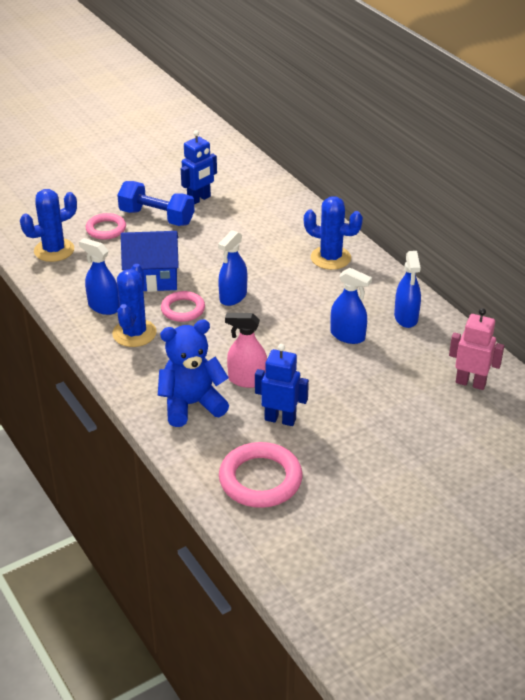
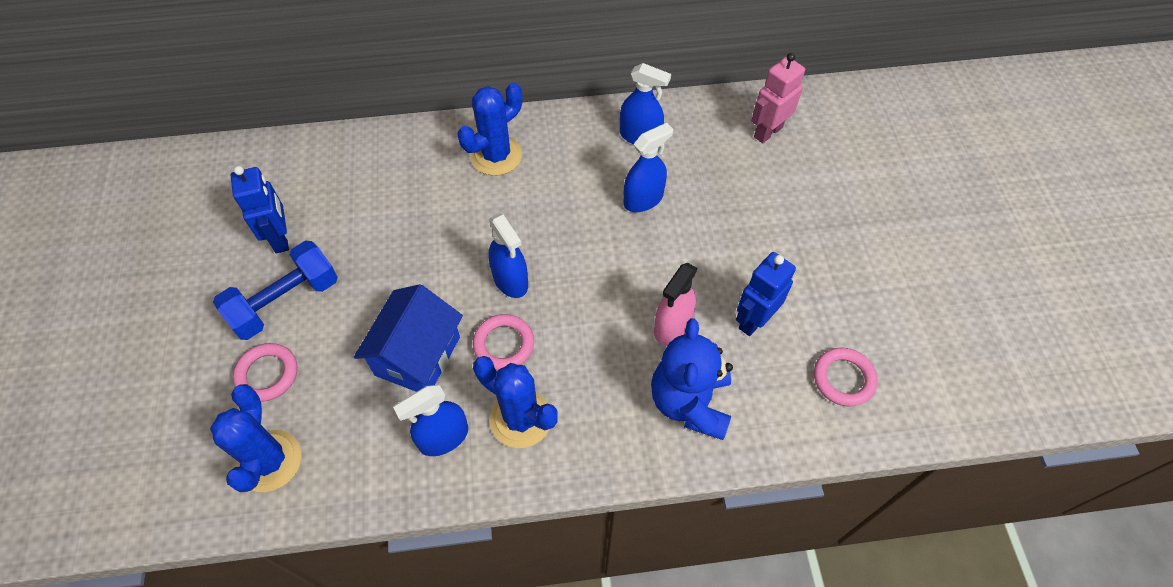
camera: 65 degrees left, 20 degrees up
(260, 479) = (843, 379): pink ring -> pink ring, size x0.63

